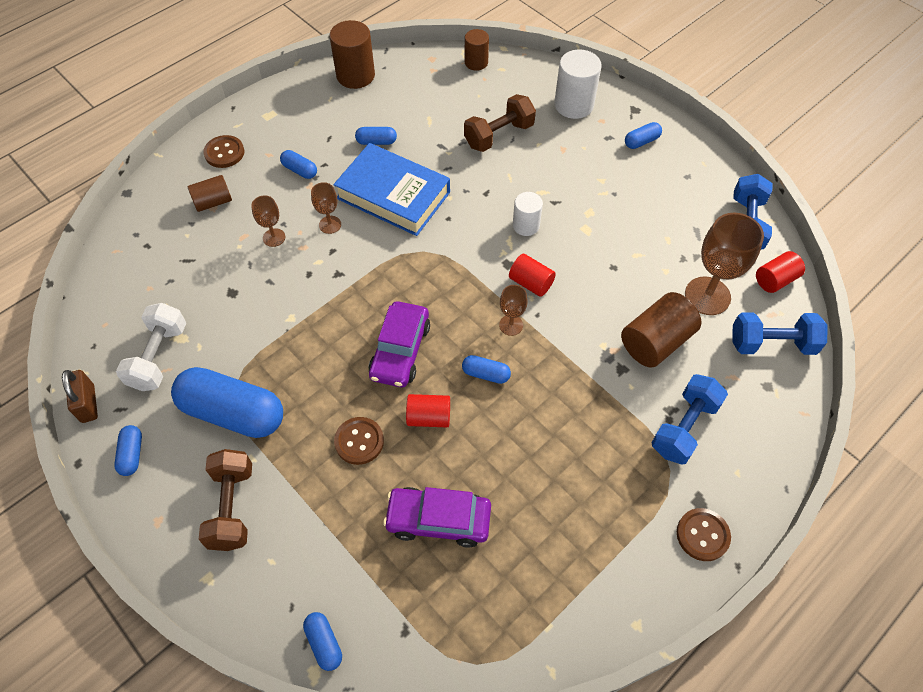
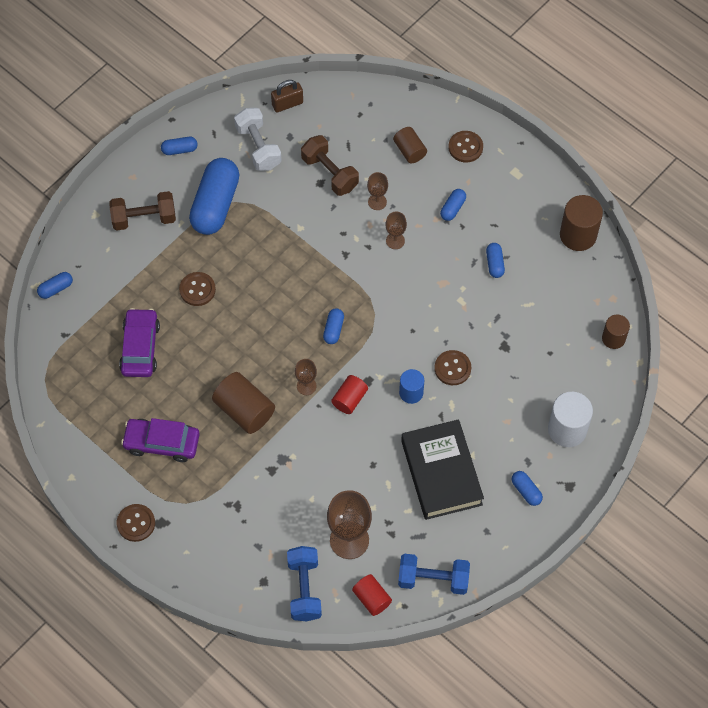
camera: 85 degrees right, 5 degrees up
(88, 404) = (217, 113): brown padlock -> brown padlock (287, 104)
(159, 357) = (258, 147): white dumbbell -> white dumbbell turned 60 degrees clockwise
(393, 195) = (433, 285): blue book -> none
(400, 351) = (276, 308): purple car -> purple car (162, 443)
(429, 417) = (219, 334): red cylinder -> none
(486, 374) = (259, 370): blue capsule -> blue capsule (333, 329)
(498, 187) = (452, 368): none -> brown button
(499, 135) = (517, 365): brown dumbbell -> brown dumbbell (330, 173)
(526, 225) = (411, 393): white cylinder -> blue cylinder
(622, 207) = (441, 473): none -> black book
(656, 342) = (299, 496): brown cylinder -> brown cylinder (244, 410)
(684, 427) = (222, 515): blue dumbbell -> none

